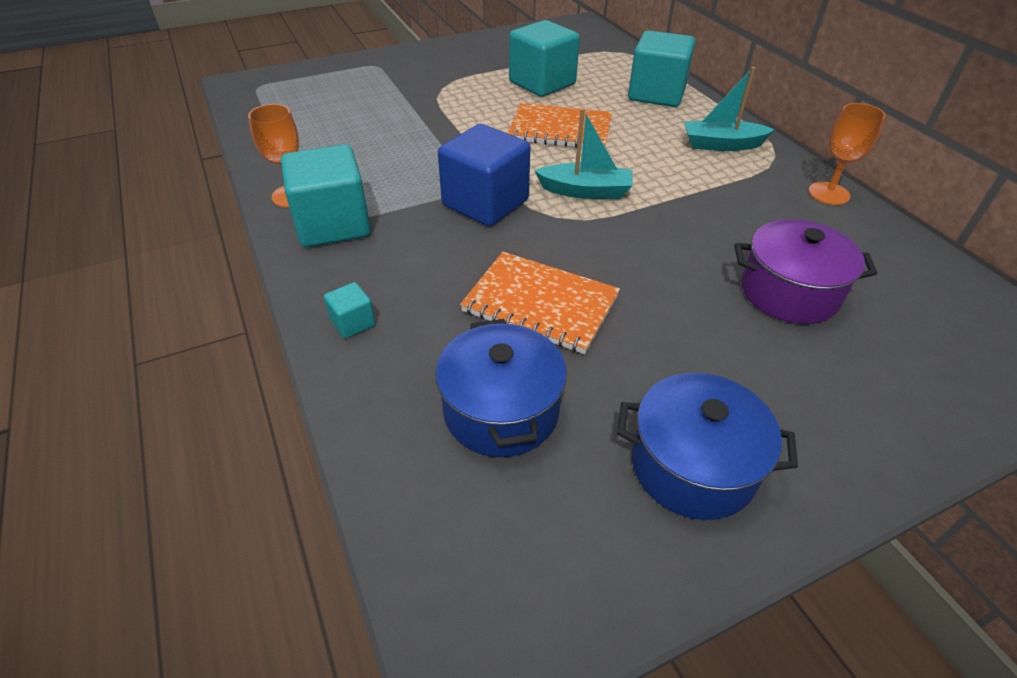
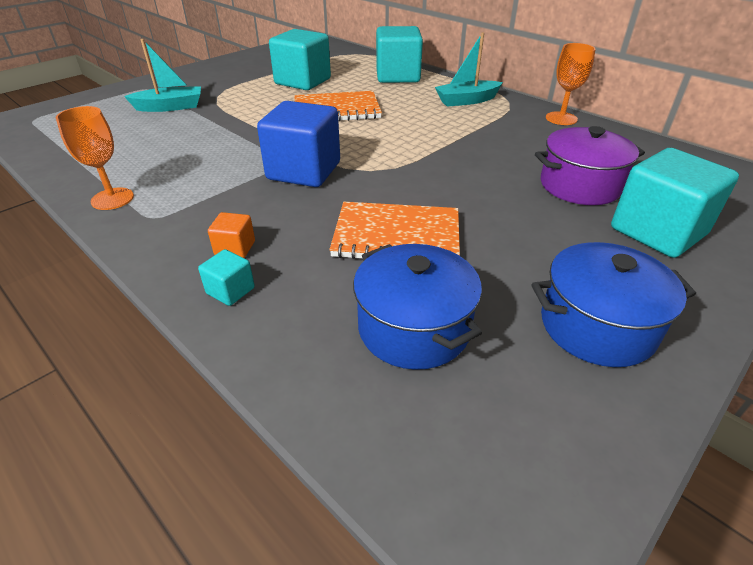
camera: 20 degrees left, 5 degrees down
(333, 224) = (167, 214): turquoise cube -> turquoise cube (657, 231)
(377, 278) = (235, 248): none -> orange cube
(585, 191) = (383, 148): turquoise boat -> turquoise boat (170, 107)

